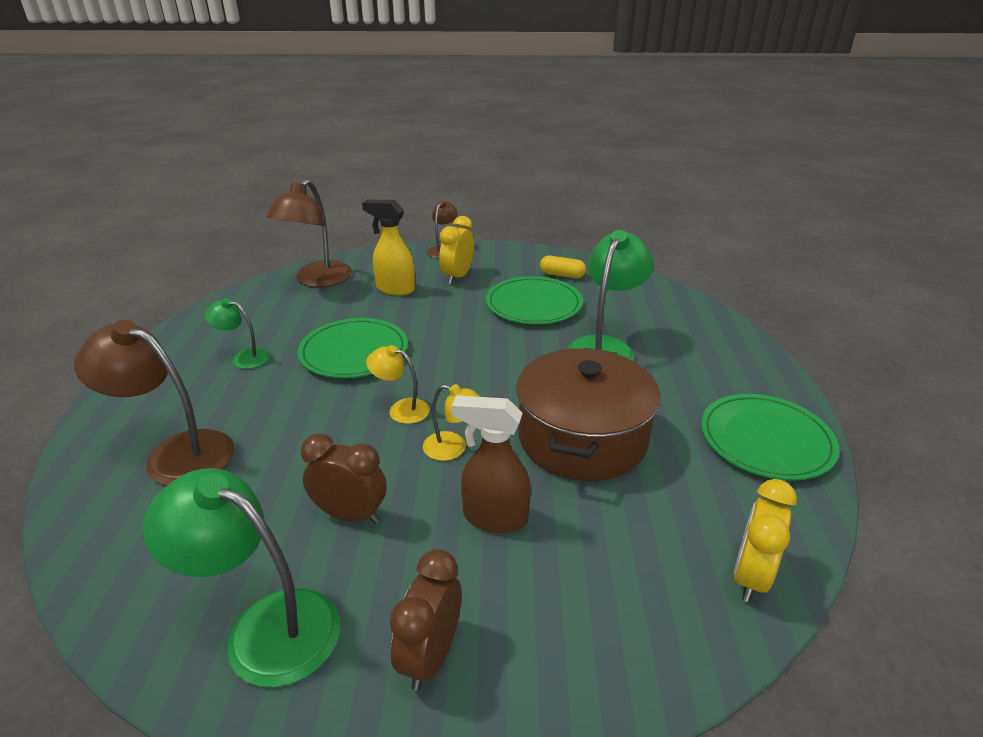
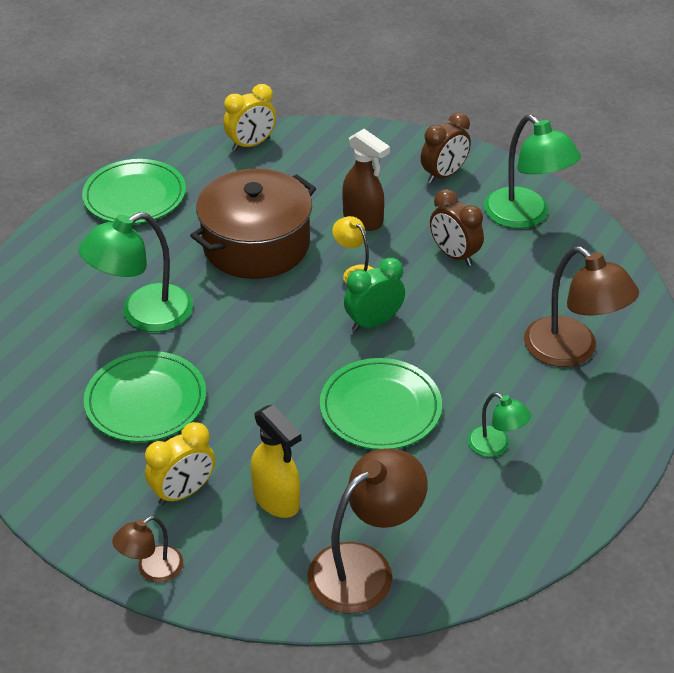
camera: 150 degrees left, 10 degrees up
(401, 409) = (373, 322): yellow lamp -> green clock
(562, 275) = (60, 438): yellow capsule -> none

